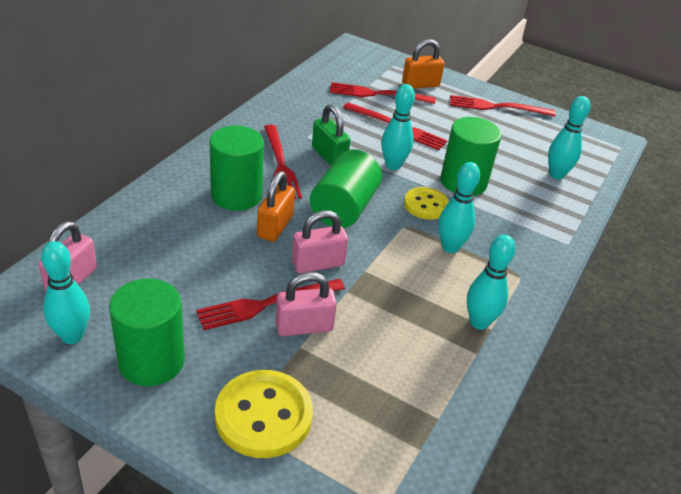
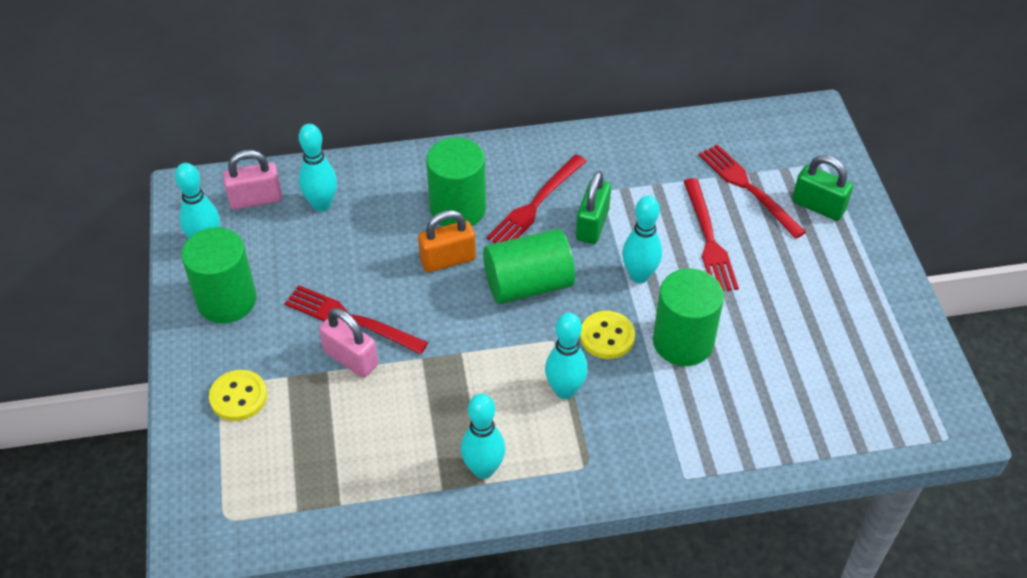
camera: 55 degrees right, 10 degrees up
(263, 416) = (238, 397): yellow button -> yellow button, size x0.63
(318, 264) = (433, 317): pink padlock -> none
(420, 85) = (818, 206): orange padlock -> green padlock
(497, 107) = (869, 289): red fork -> none
(556, 175) = (802, 408): turquoise bowling pin -> turquoise bowling pin (322, 204)

